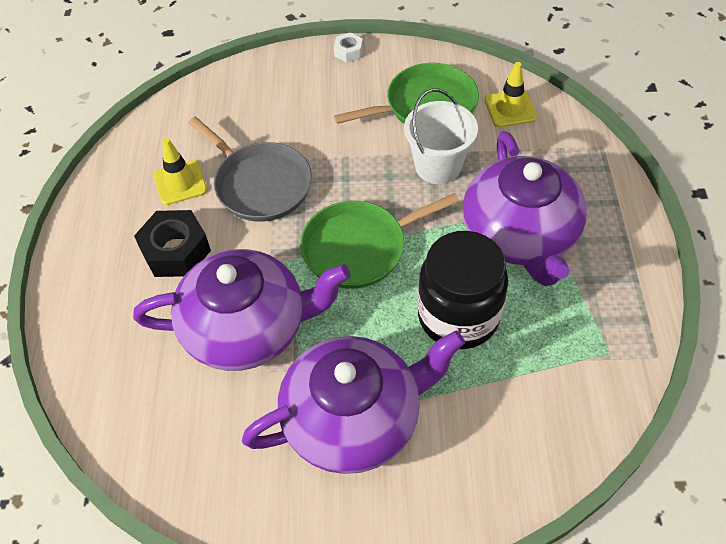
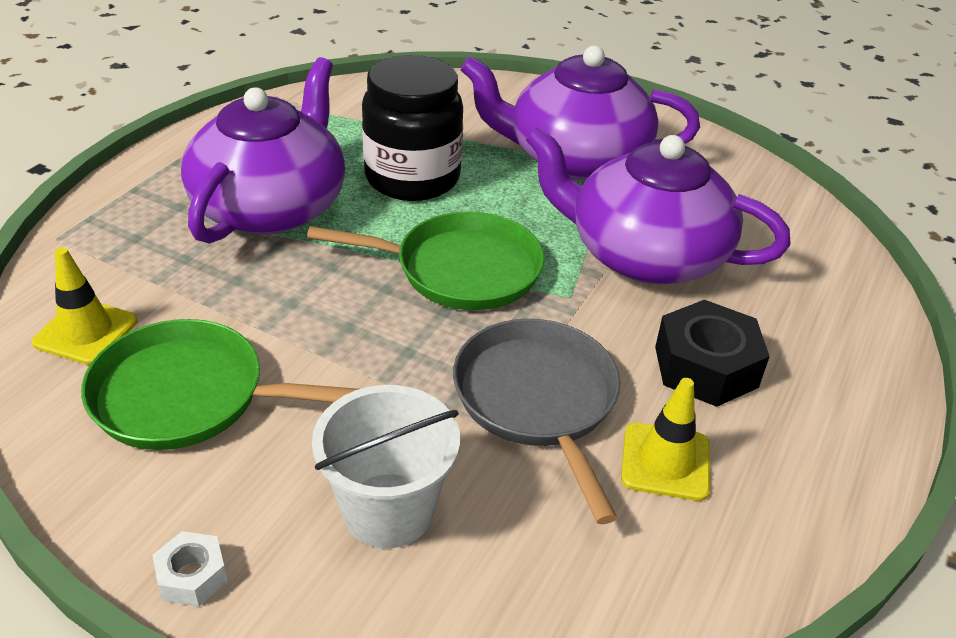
camera: 155 degrees left, 15 degrees down
(438, 166) = (273, 309): white bucket -> white bucket (388, 510)

